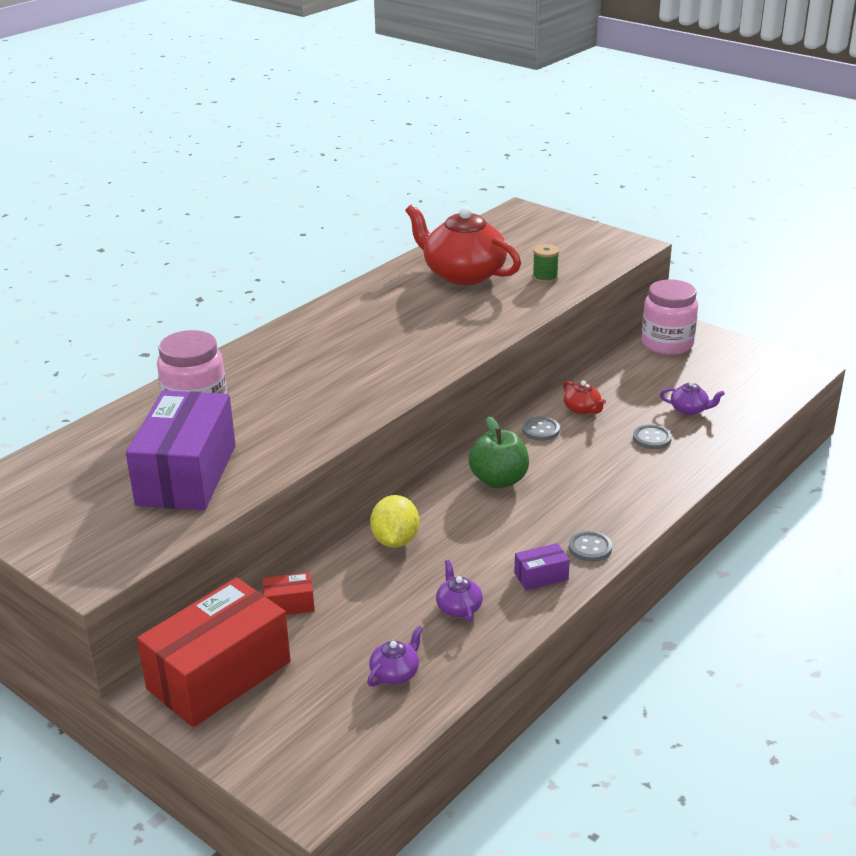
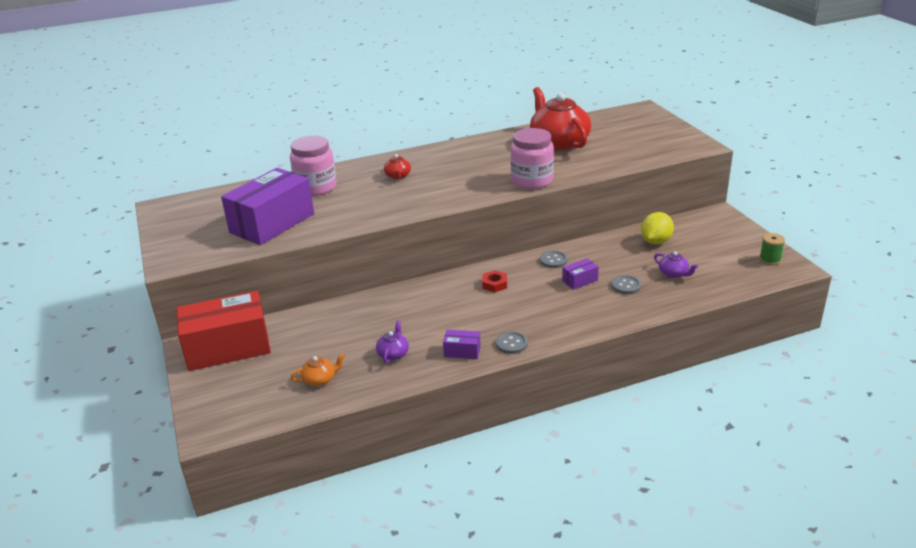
camera: 30 degrees right, 0 degrees up
(289, 604) = (301, 321): red box -> none
(395, 540) = (395, 302): yellow lemon -> yellow lemon (656, 241)
(395, 673) = (320, 379): purple teapot -> orange teapot
(499, 480) = (494, 284): green apple -> red nut
(545, 278) = (612, 155): green spool -> green spool (770, 260)
(582, 409) = (595, 254): red teapot -> red teapot (398, 176)
(595, 447) = (580, 281): none -> purple box
(667, 344) = (702, 225): pink jar -> pink jar (532, 180)

